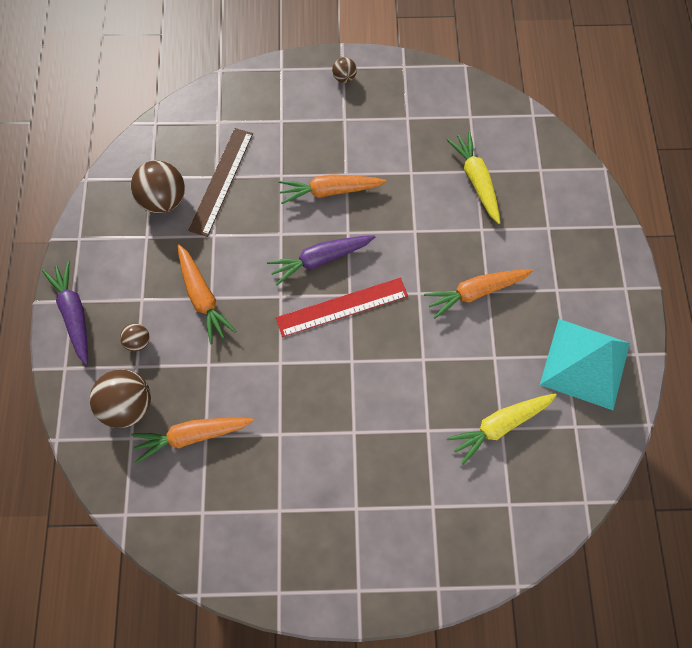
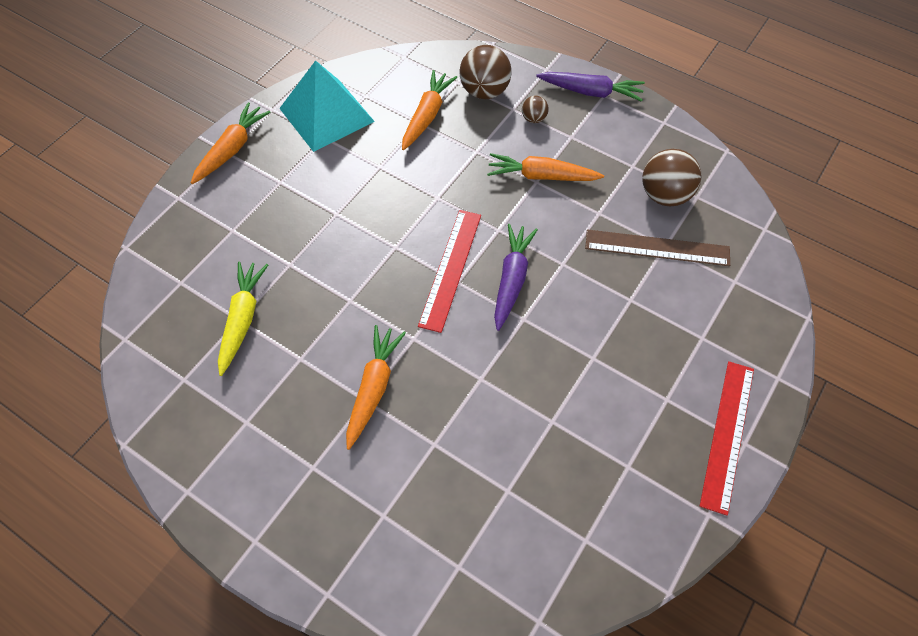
camera: 125 degrees right, 10 degrees down
(221, 181) = (657, 248): brown ruler -> brown ruler turned 45 degrees counterclockwise
(330, 191) = (582, 331): orange carrot -> orange carrot (232, 149)
(344, 78) = (727, 435): brown ball -> red ruler
(476, 180) = (496, 482): yellow carrot -> none
(585, 363) = (223, 434): turquoise pyramid -> turquoise pyramid (326, 114)

